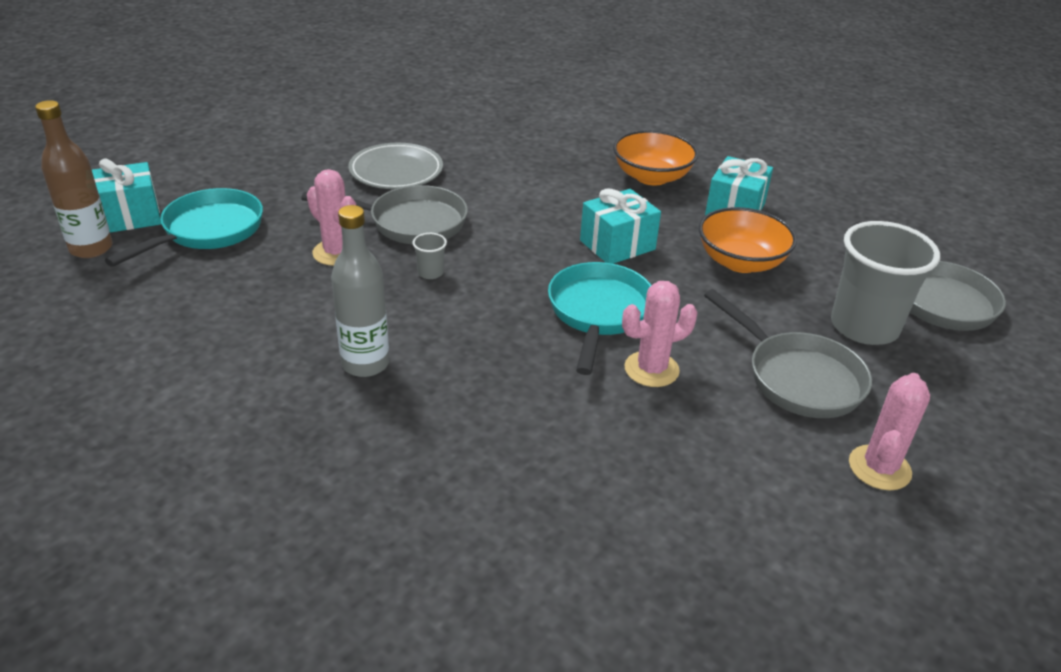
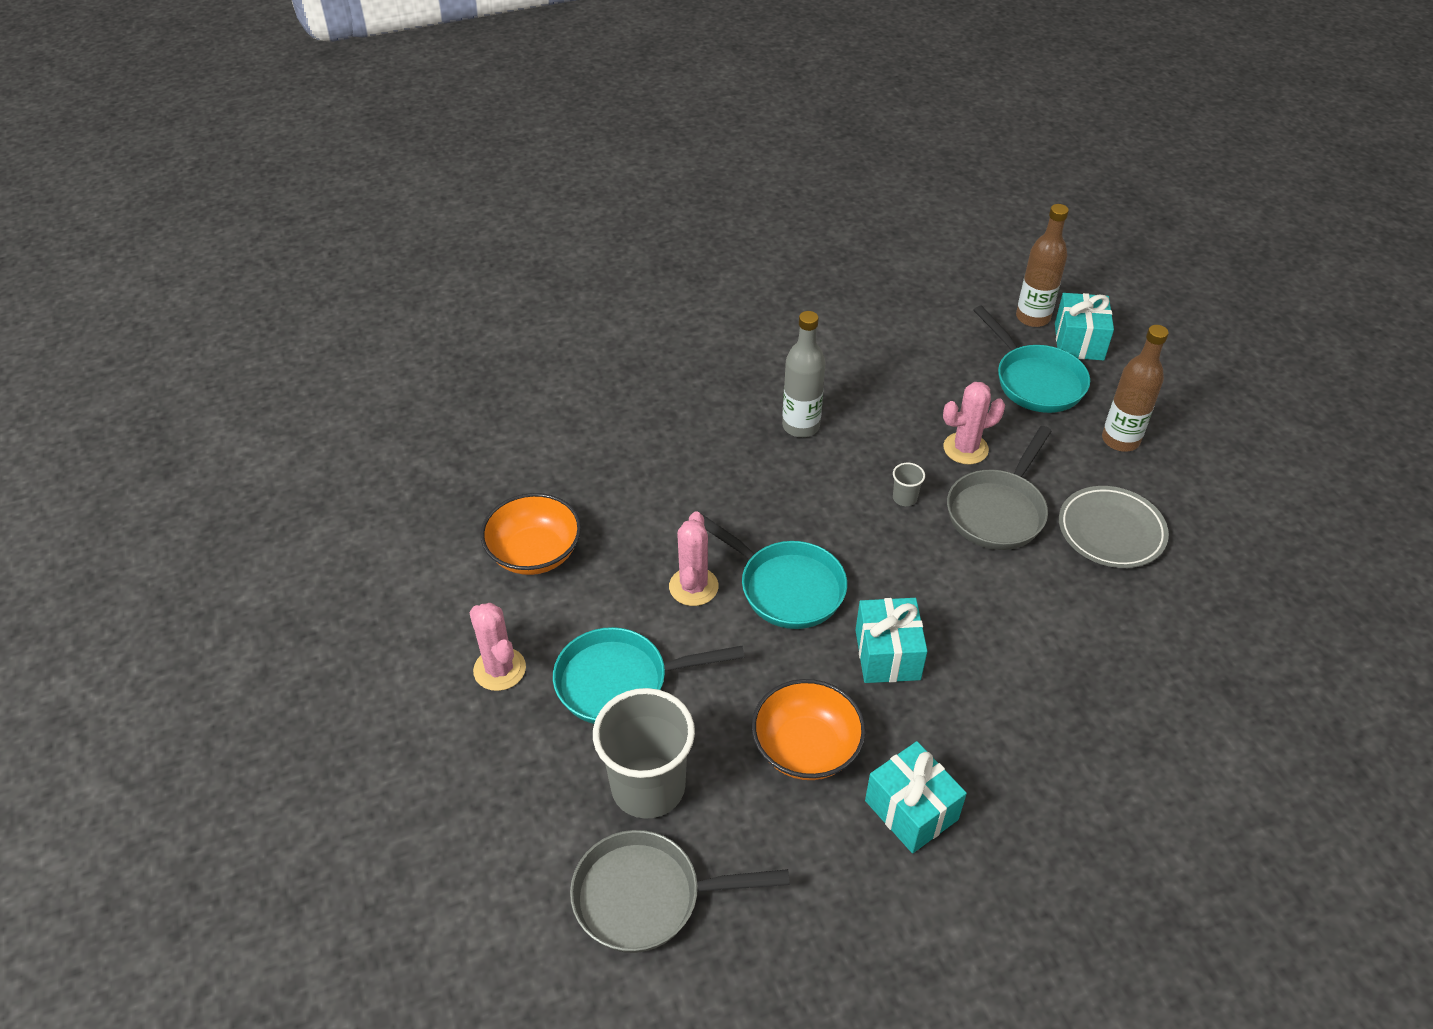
camera: 120 degrees right, 10 degrees up
(276, 180) = (1120, 440): none -> brown bottle
(651, 177) = (1022, 764): orange bowl -> orange bowl (534, 553)
(797, 378) = (620, 682): grey pan -> turquoise pan

